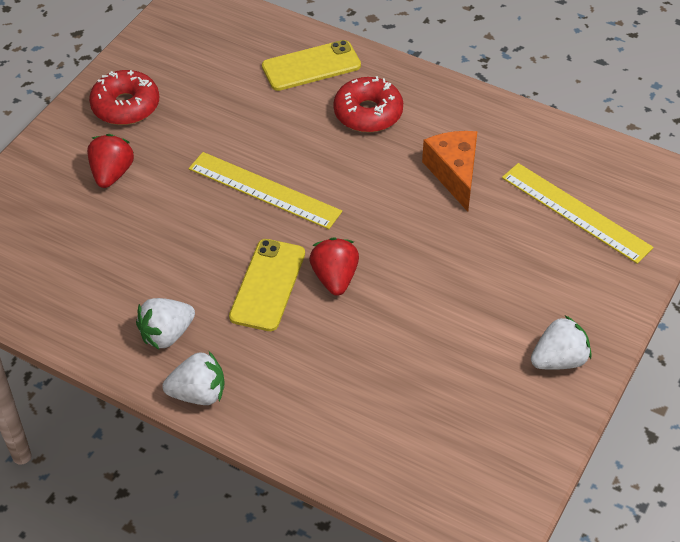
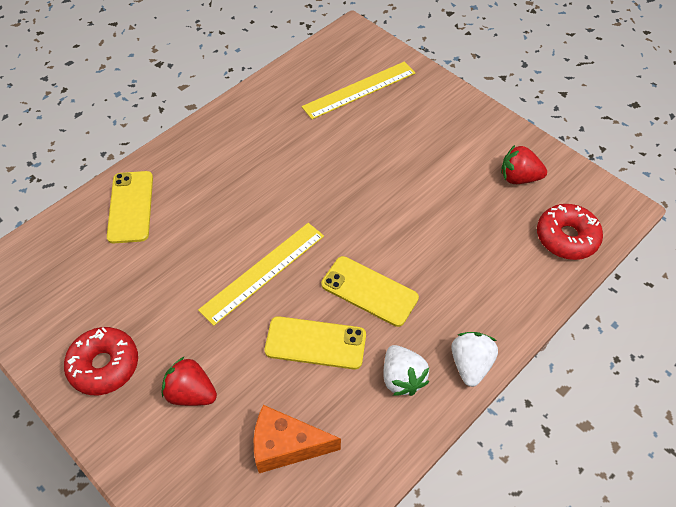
camera: 75 degrees left, 5 degrees up
(190, 253) = (315, 343): none -> yellow phone
(335, 278) = (376, 243): red strawberry -> red strawberry (518, 178)
(368, 113) = (207, 181): red donut -> red donut (566, 237)
(454, 174) = (296, 145): orange cheese -> orange cheese (286, 446)
(559, 360) = (486, 134): white strawberry -> none

